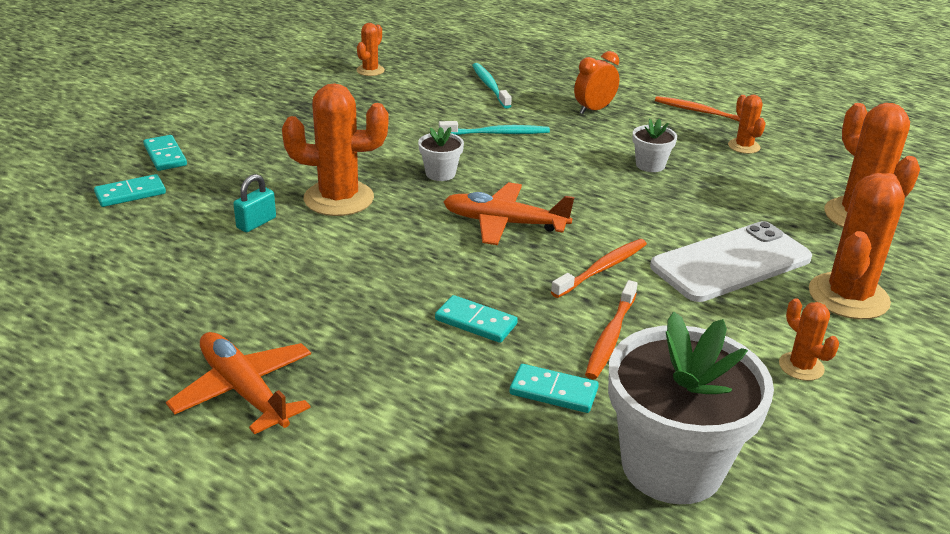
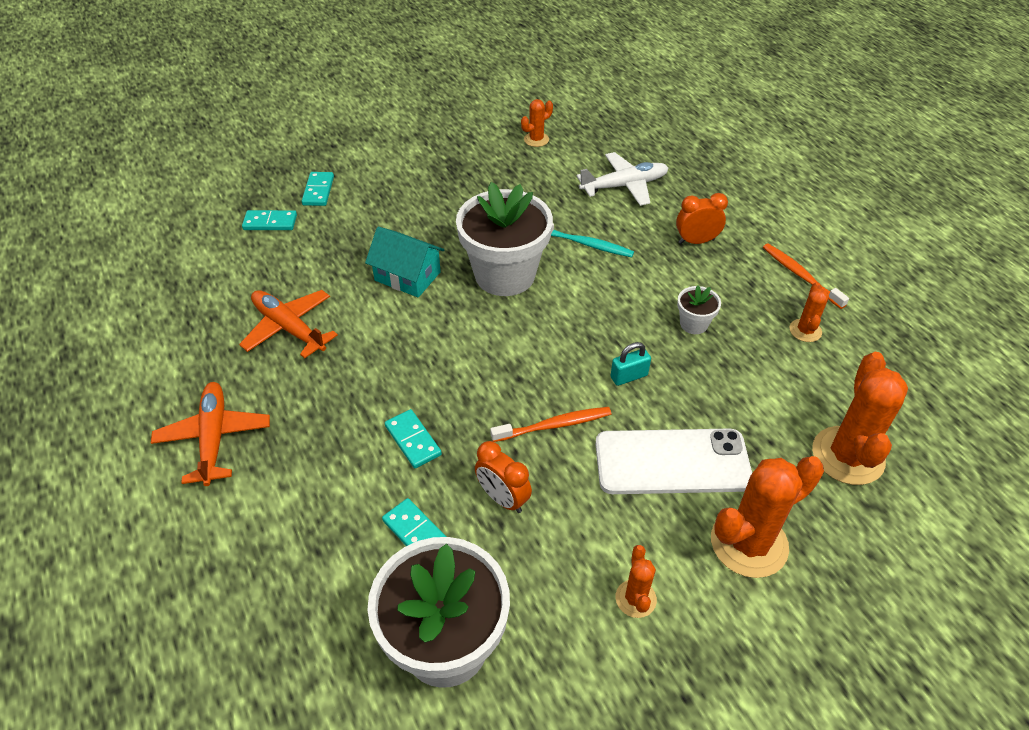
camera: 30 degrees right, 15 degrees up
(256, 223) = (332, 281): turquoise padlock -> turquoise padlock (629, 376)
(339, 199) = (407, 276): orange cactus -> turquoise house
(440, 173) = (505, 275): white flower pot -> white flower pot, size x2.30
(490, 86) = (624, 186): turquoise toothbrush -> white plane
(504, 223) = (514, 347): orange plane -> orange plane (289, 328)
(610, 337) = (503, 498): orange toothbrush -> orange clock

